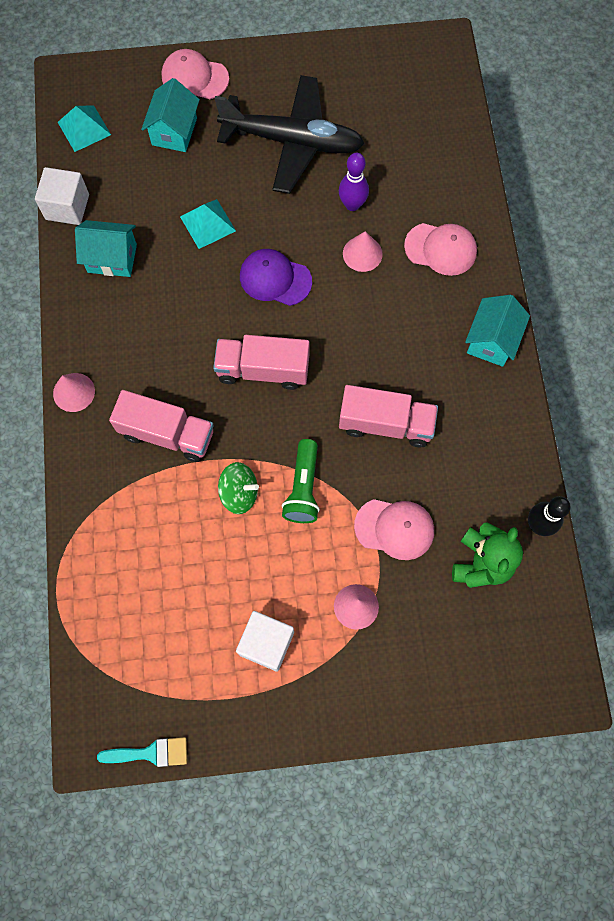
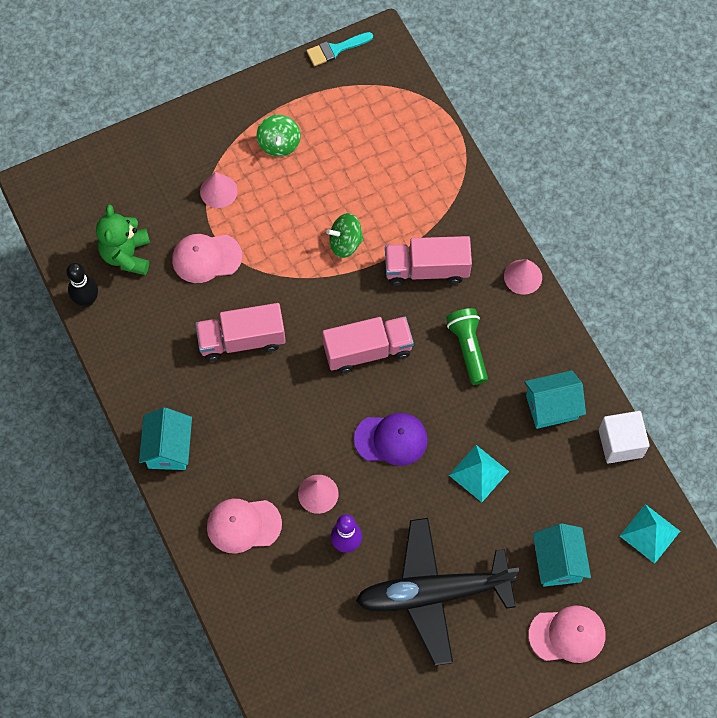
camera: 160 degrees right, 5 degrees down
(266, 643) = (279, 144): white cube -> green spinning top
(303, 488) = (294, 264): green flashlight -> green flashlight (468, 349)

